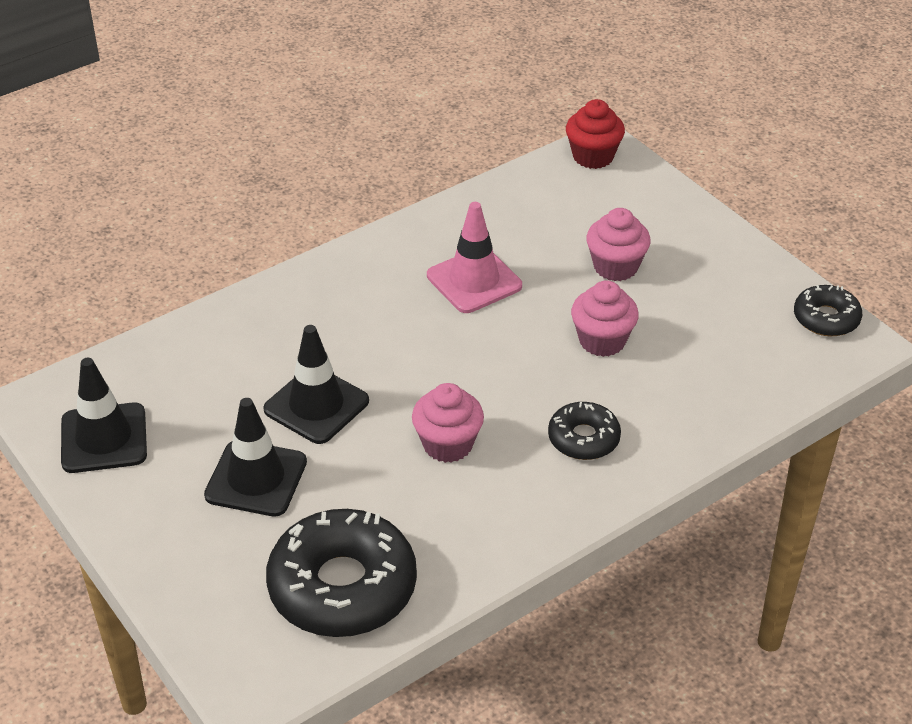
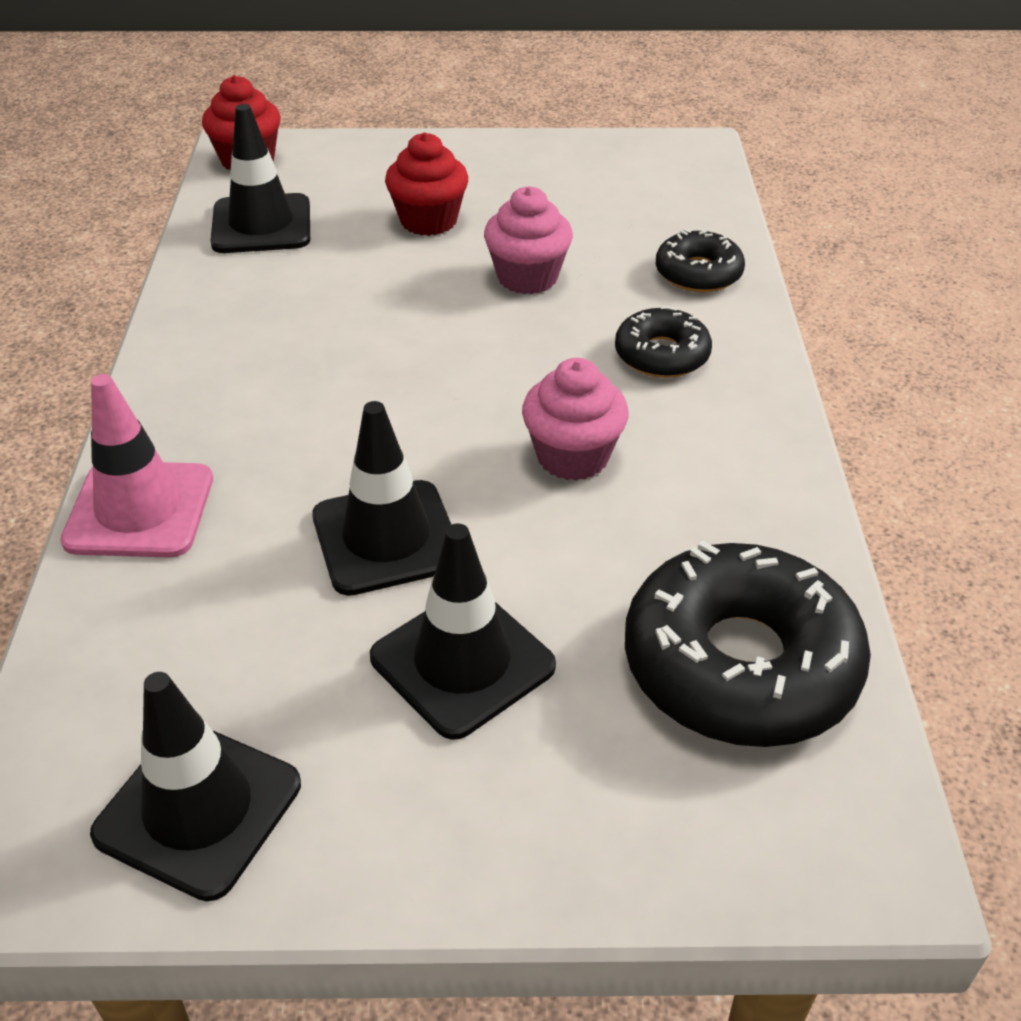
camera: 55 degrees left, 0 degrees up
(474, 281) = (328, 316): pink traffic cone -> pink traffic cone (139, 510)
(532, 203) = (261, 225): none -> black traffic cone
(615, 267) = (428, 221): pink cupcake -> red cupcake
(826, 318) = (643, 149): black donut -> black donut (698, 273)

